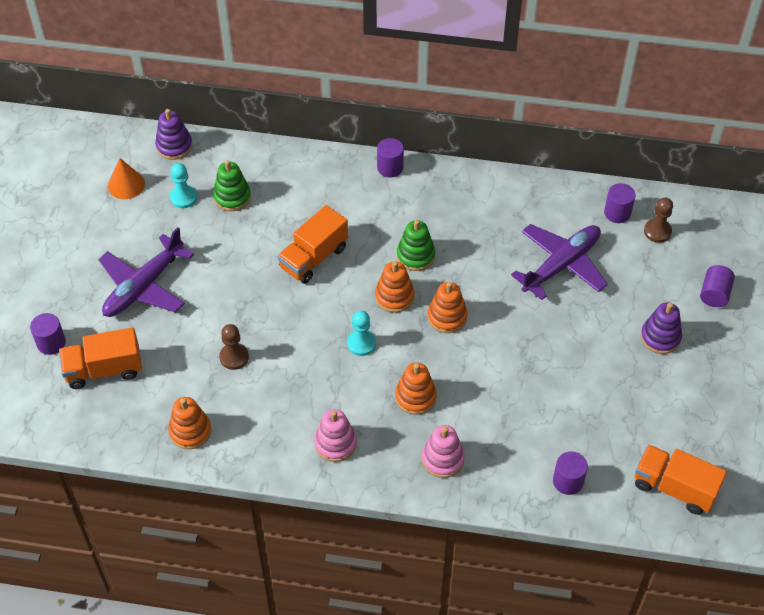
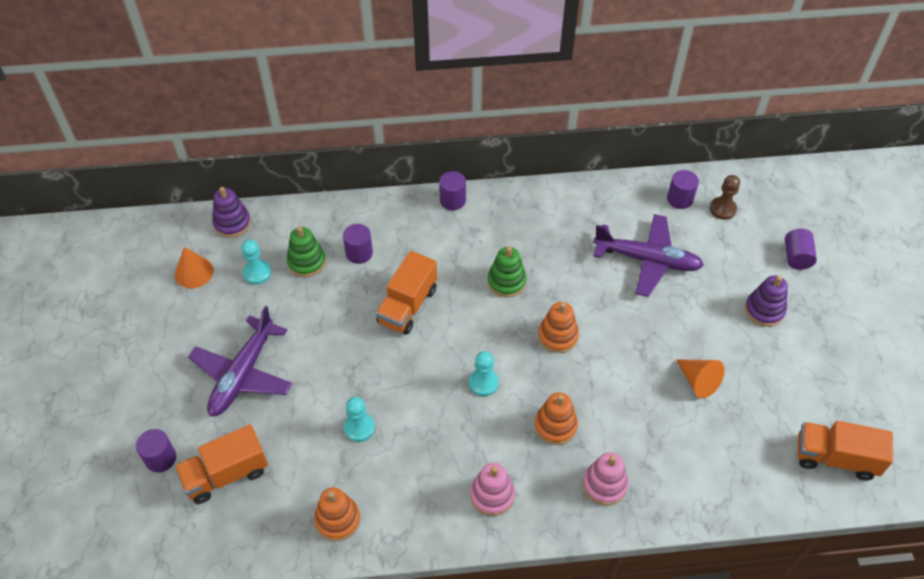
camera: 15 degrees left, 0 degrees up
(234, 357) = (359, 428): brown pawn -> turquoise pawn
(394, 296) = (500, 327): orange stacking toy -> none
(561, 265) = (647, 260): purple plane -> purple plane turned 75 degrees clockwise
(567, 388) = (698, 381): none -> orange cone
(568, 481) = (733, 477): purple cylinder -> purple cylinder (359, 253)

